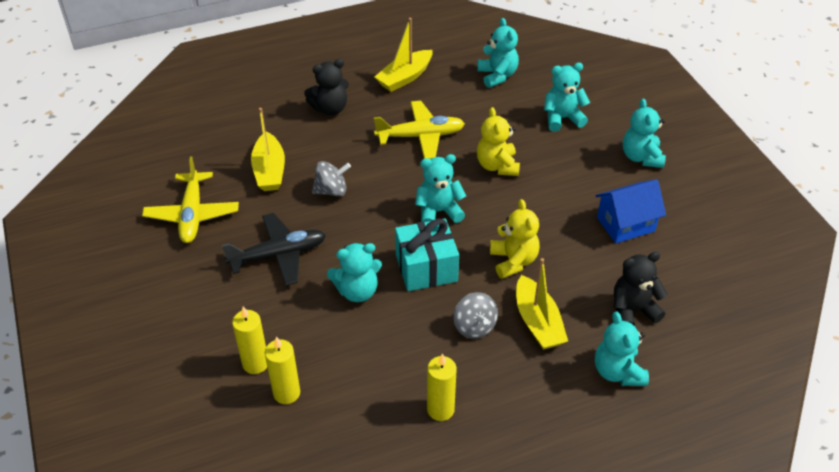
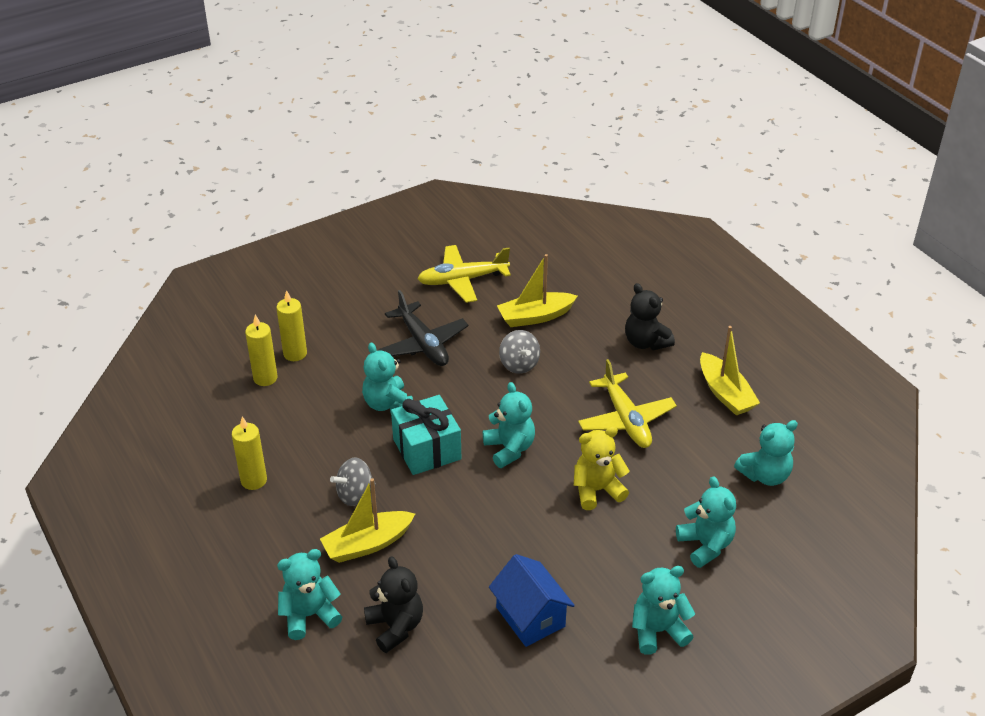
camera: 80 degrees right, 5 degrees down
(405, 77) = (725, 393): yellow boat -> yellow boat turned 150 degrees counterclockwise
(513, 261) = (450, 517): yellow teddy bear -> none

